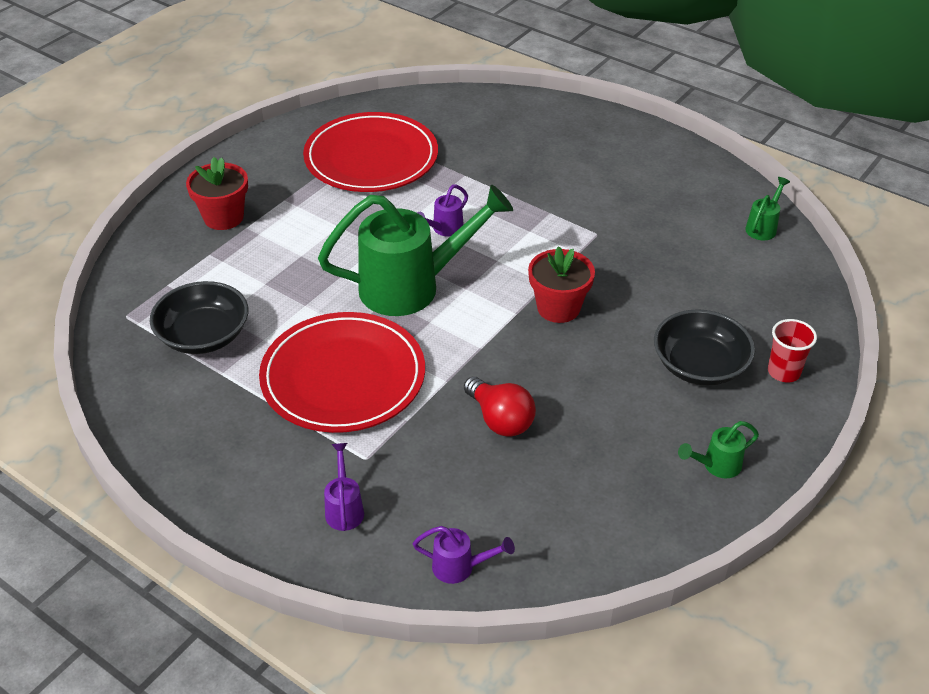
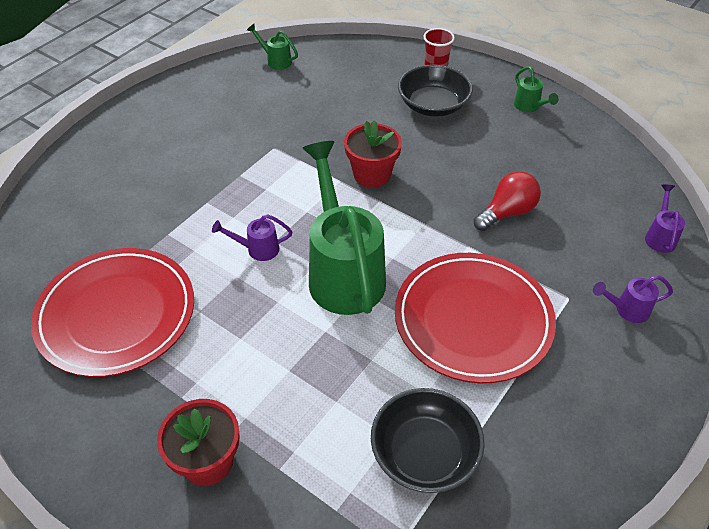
camera: 90 degrees left, 5 degrees up
(444, 229) = (257, 249): purple watering can -> purple watering can turned 135 degrees clockwise

